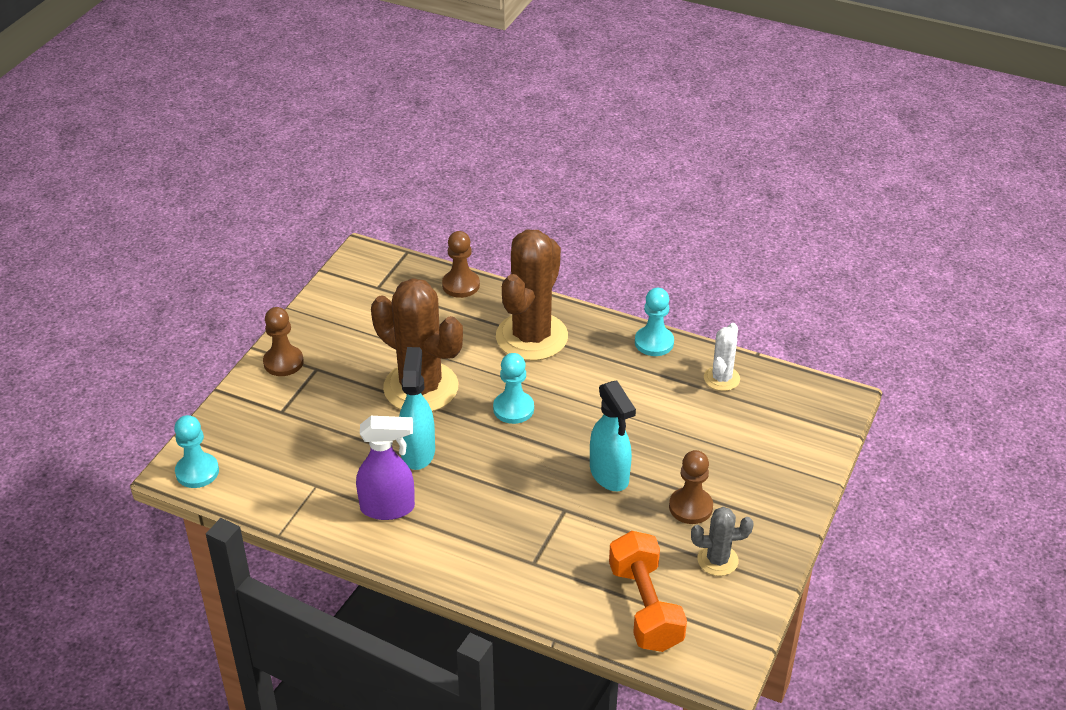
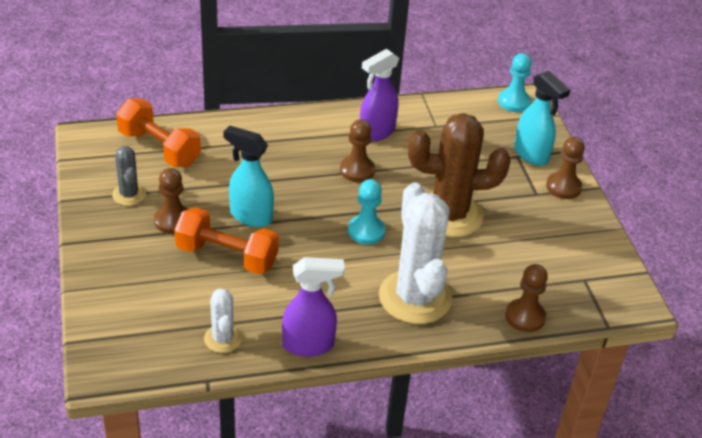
camera: 140 degrees right, 0 degrees up
(418, 452) = (398, 172): turquoise spray bottle -> turquoise spray bottle (531, 155)
(456, 473) = (357, 170): none -> brown pawn
(531, 337) = (415, 297): brown cactus -> white cactus
(654, 342) = (309, 345): turquoise pawn -> purple spray bottle
(664, 446) = (227, 256): none -> orange dumbbell
(717, 560) = (129, 194): grey cactus -> grey cactus turned 75 degrees counterclockwise

